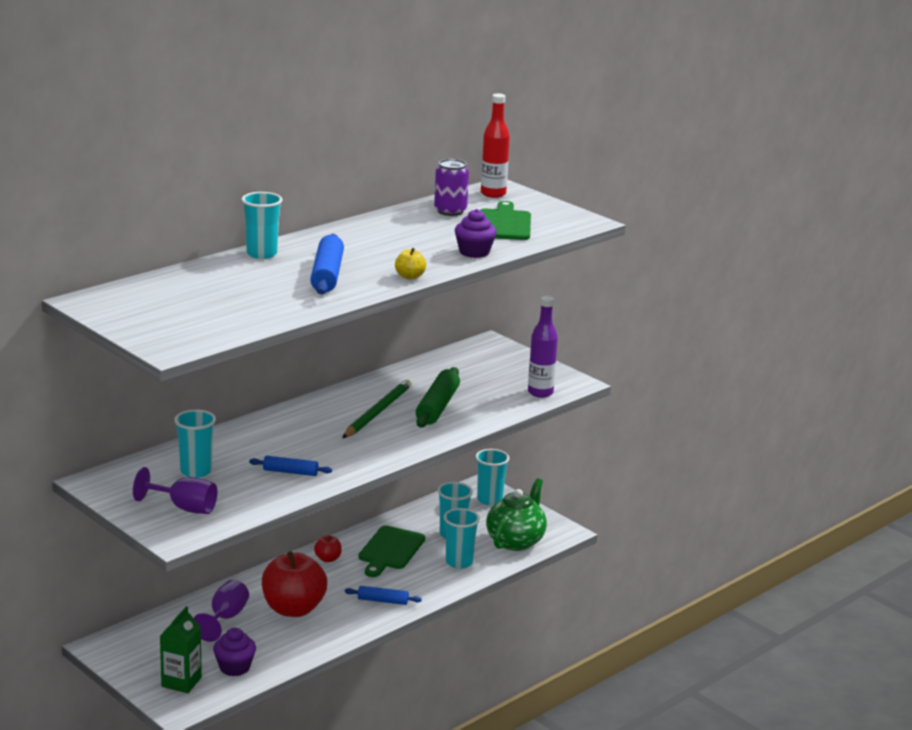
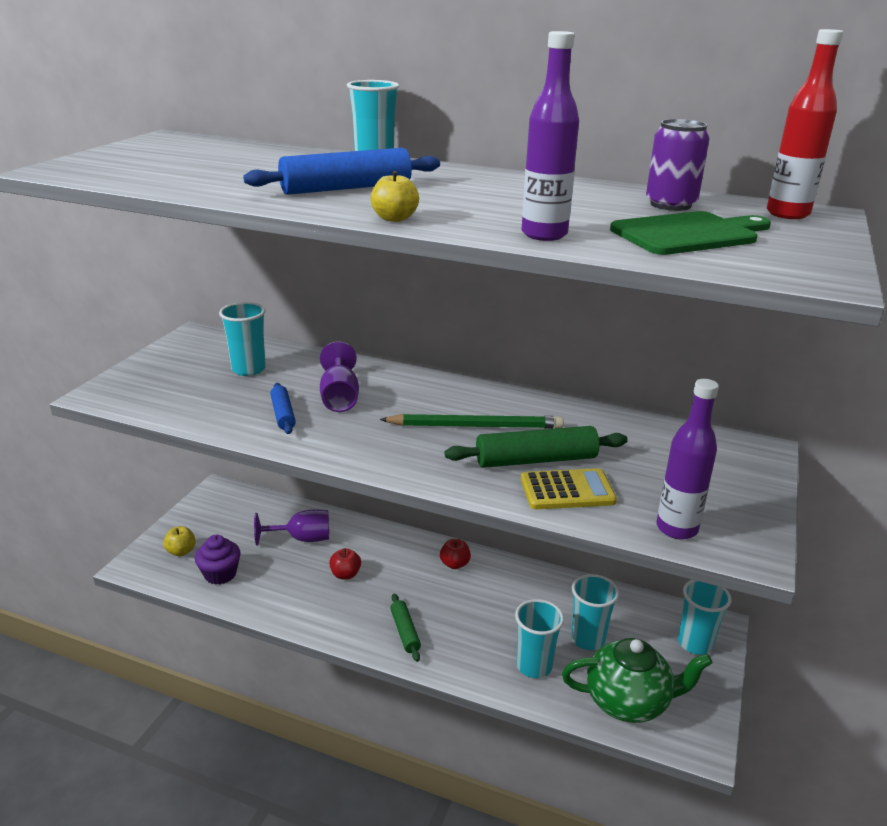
camera: 65 degrees right, 5 degrees up
(181, 682) = (181, 551): green carton -> yellow apple
(184, 508) = (166, 383): purple goblet -> purple goblet (339, 398)
(293, 609) = (345, 574): red apple -> red apple, size x0.44
(382, 601) = (405, 632): blue rolling pin -> green rolling pin
(390, 550) = (509, 601): green cutting board -> none
(474, 252) = (544, 234): purple cupcake -> purple bottle
(478, 408) = (567, 490): none -> yellow calculator

